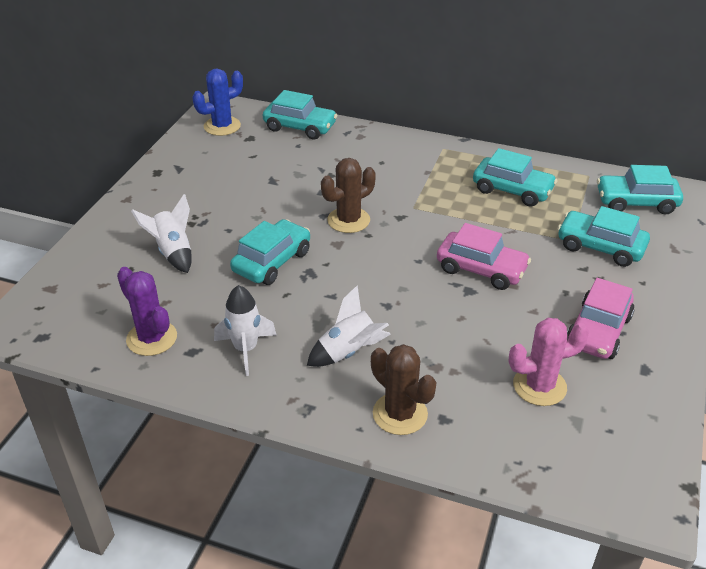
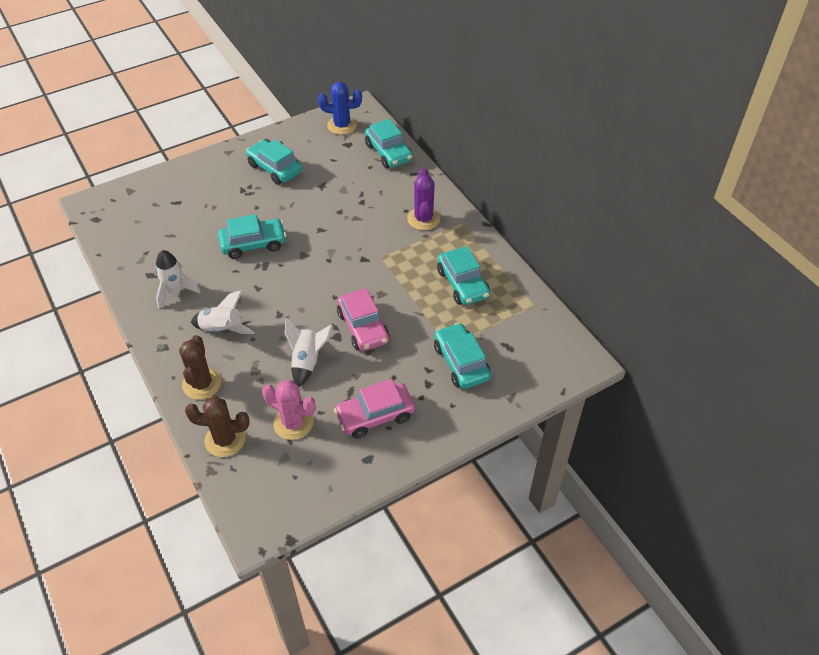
camera: 40 degrees right, 10 degrees up
(152, 338) = (141, 254): purple cactus -> purple cactus (423, 219)
(173, 252) = (211, 205): white rocket -> white rocket (307, 361)
(348, 220) = (330, 242): brown cactus -> brown cactus (225, 440)
(636, 202) = (537, 347): turquoise car -> turquoise car (275, 168)

